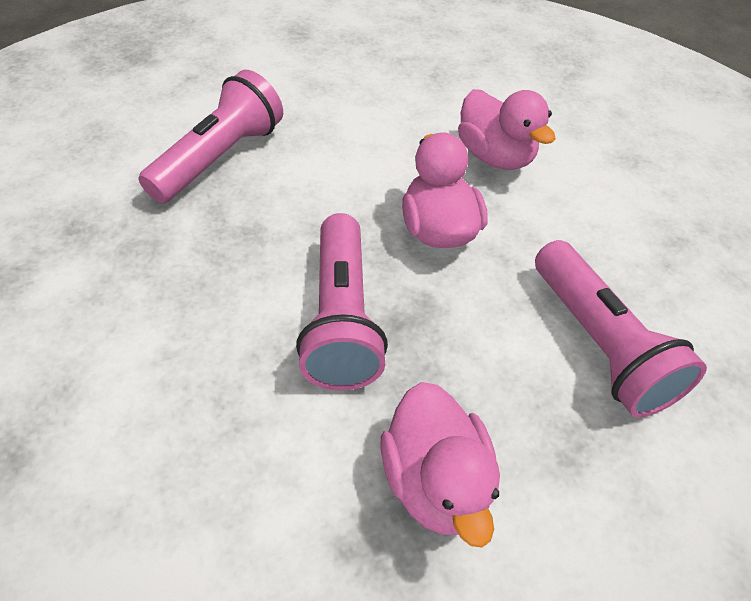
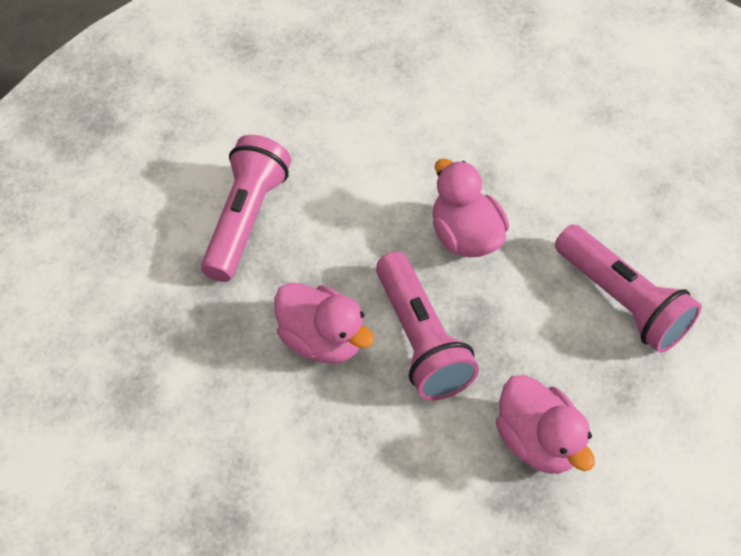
camera: 15 degrees left, 5 degrees up
(494, 156) = (486, 145): pink duck -> pink duck (322, 340)

